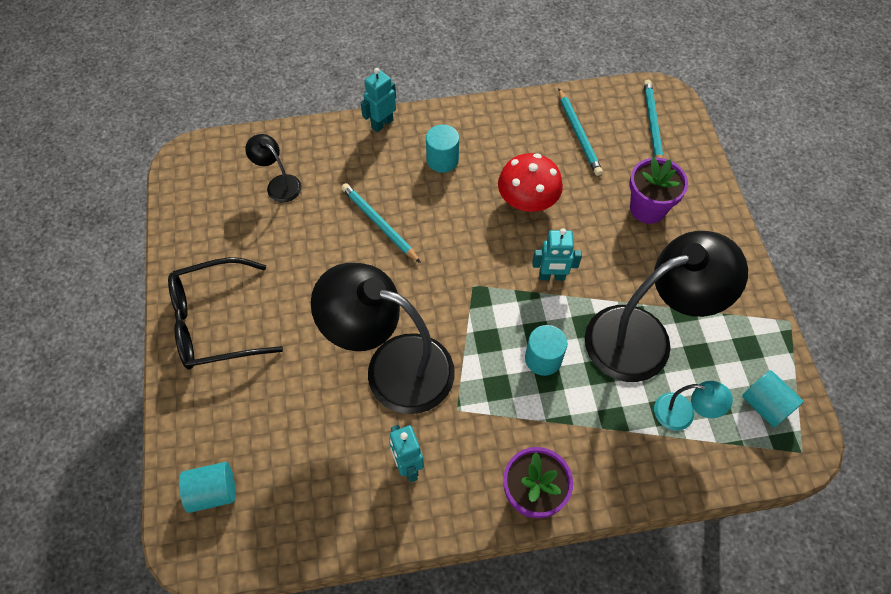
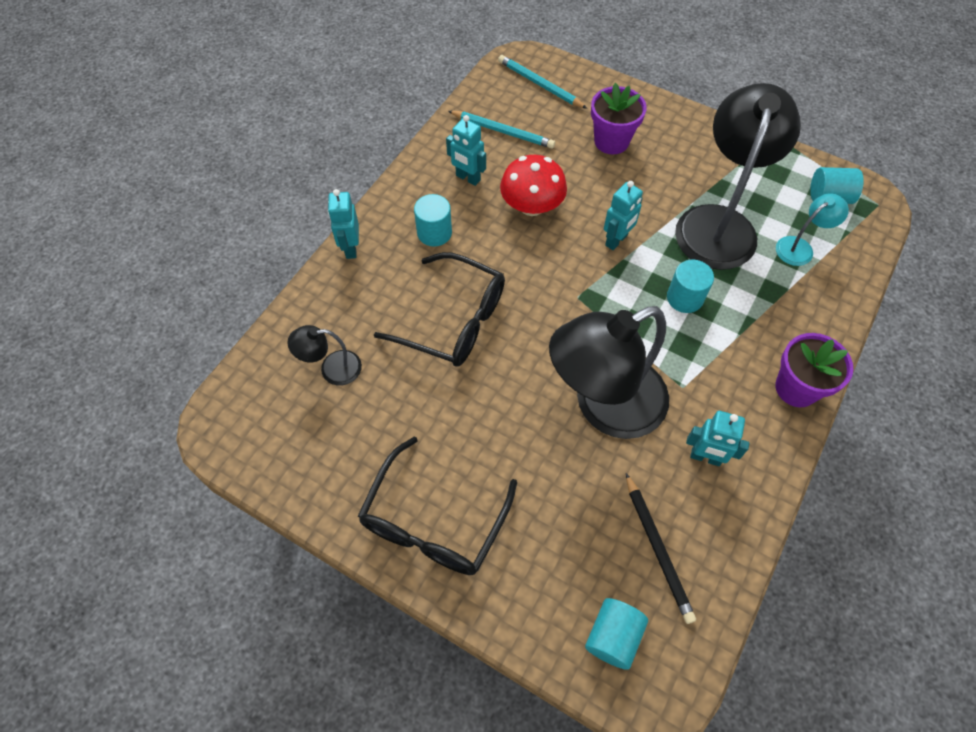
camera: 50 degrees left, 0 degrees up
(303, 478) = (657, 549): none -> black pencil
(379, 224) = (454, 320): turquoise pencil -> black glasses
(511, 144) = (468, 178): none -> turquoise robot

